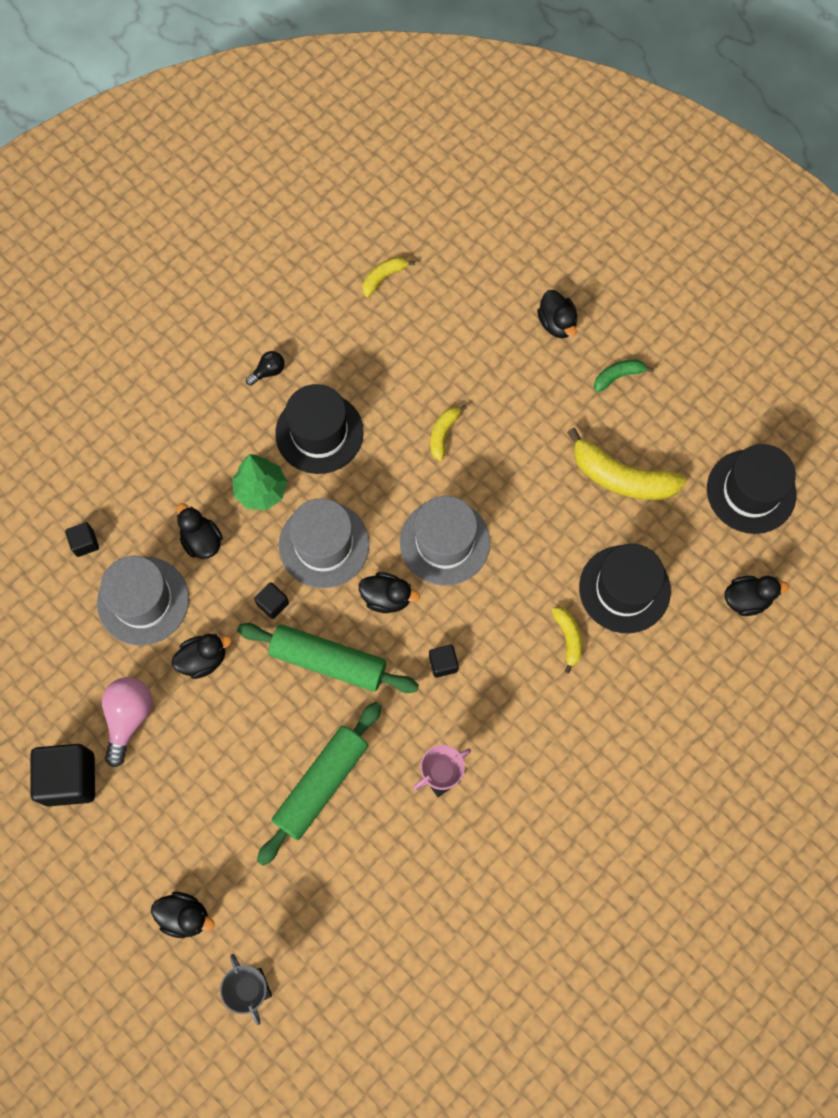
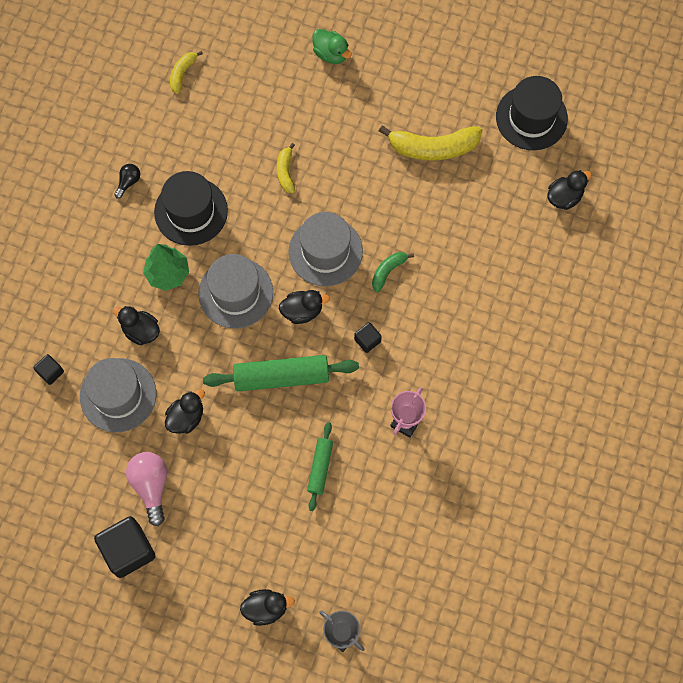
camera: 25 degrees left, 0 degrees up
(273, 604) = (218, 353): black cube -> none
(321, 784) = (320, 468): green rolling pin -> green rolling pin, size x0.57
(557, 323) = (331, 53): black duck -> green duck
(568, 638) = (450, 281): yellow banana -> none
(618, 376) = (395, 74): green banana -> green banana (388, 271)
(624, 589) = (473, 228): black hat -> none

